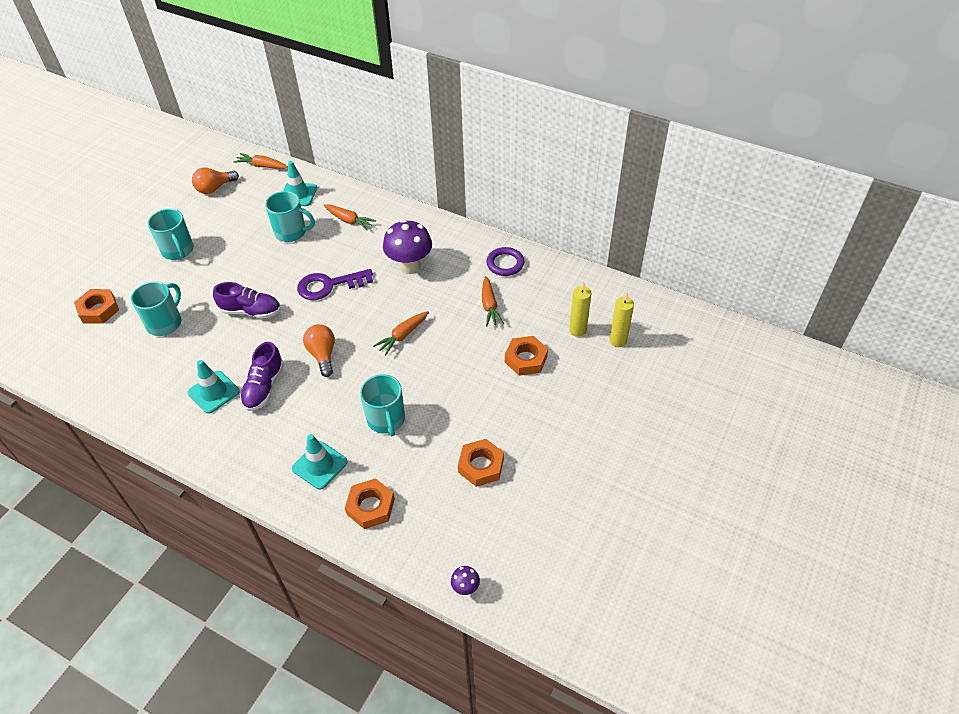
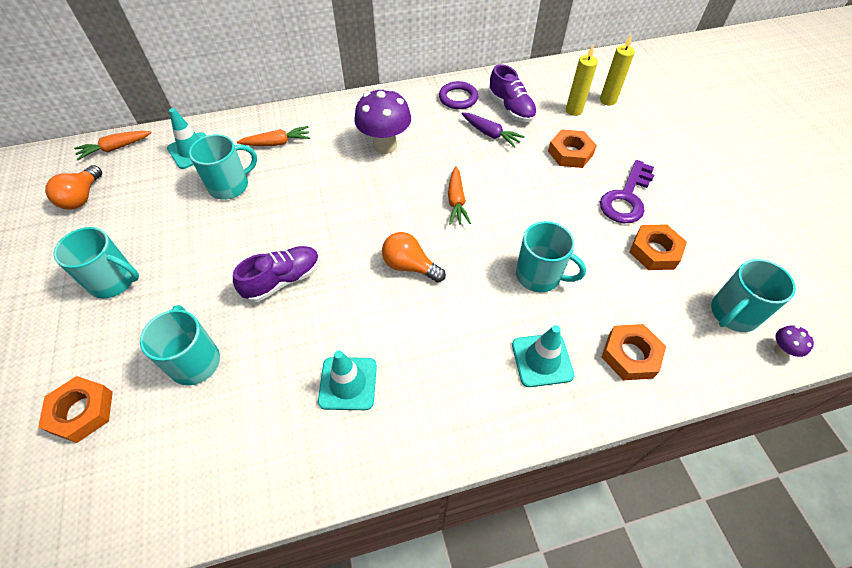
camera: 45 degrees left, 5 degrees up
(264, 387) = (394, 336): purple shoe -> purple shoe (511, 108)
(329, 285) = (333, 206): purple key -> purple key (626, 198)
(470, 542) = (733, 313): none -> turquoise mug
(489, 306) = (490, 134): orange carrot -> purple carrot

